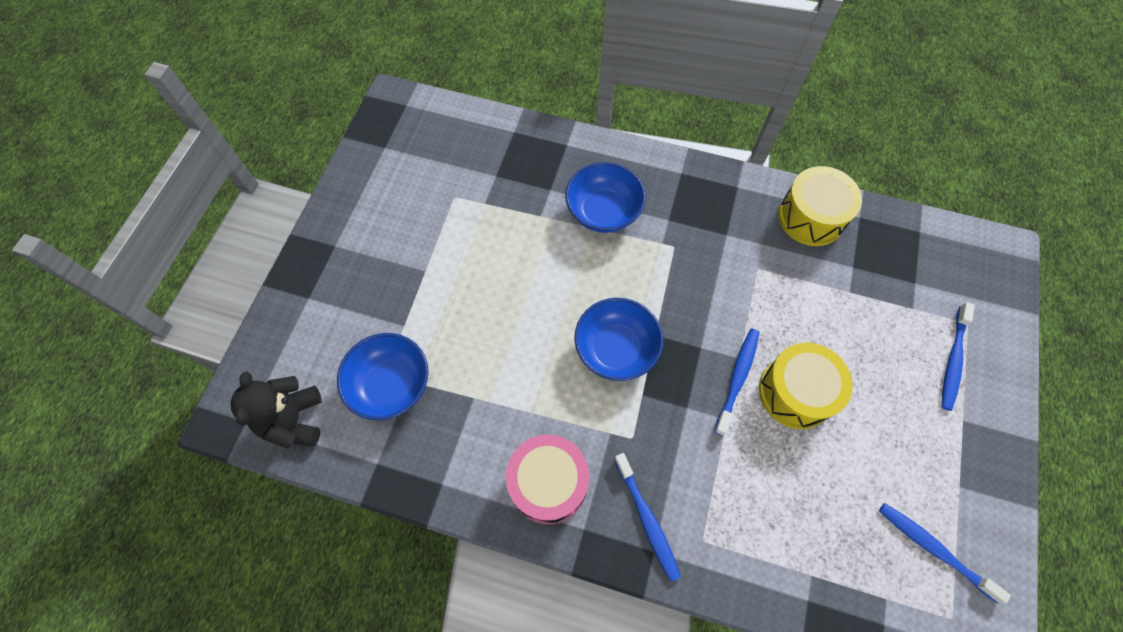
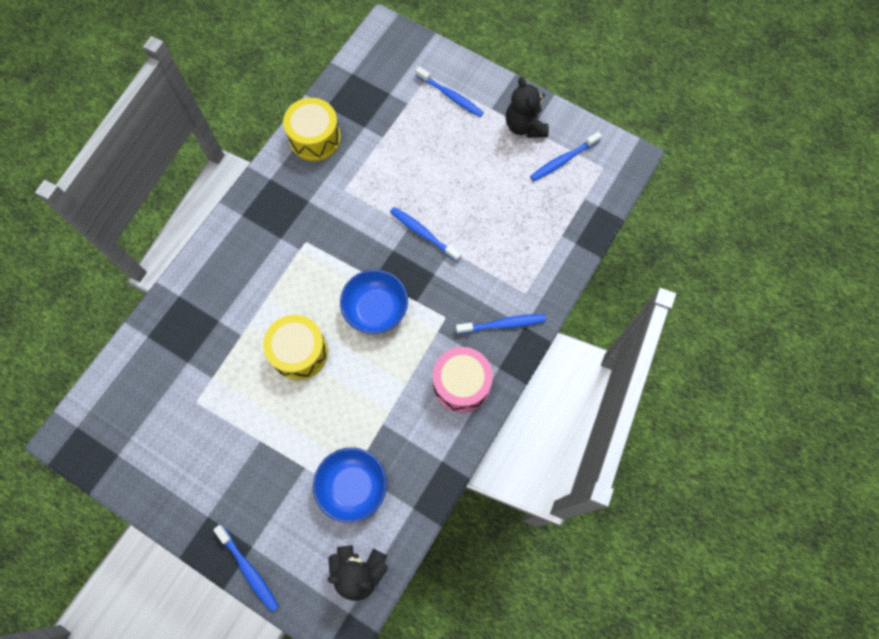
camera: 75 degrees left, 5 degrees up
(283, 303) = (249, 570): none -> blue toothbrush
(603, 211) = (255, 284): blue bowl -> none
(795, 392) = (444, 200): yellow drum -> yellow drum (299, 352)
(960, 476) = (525, 126): none -> black teddy bear

